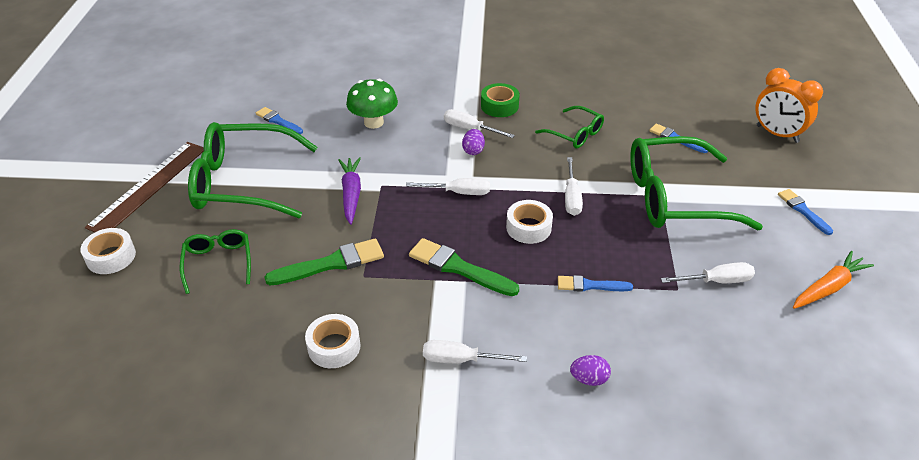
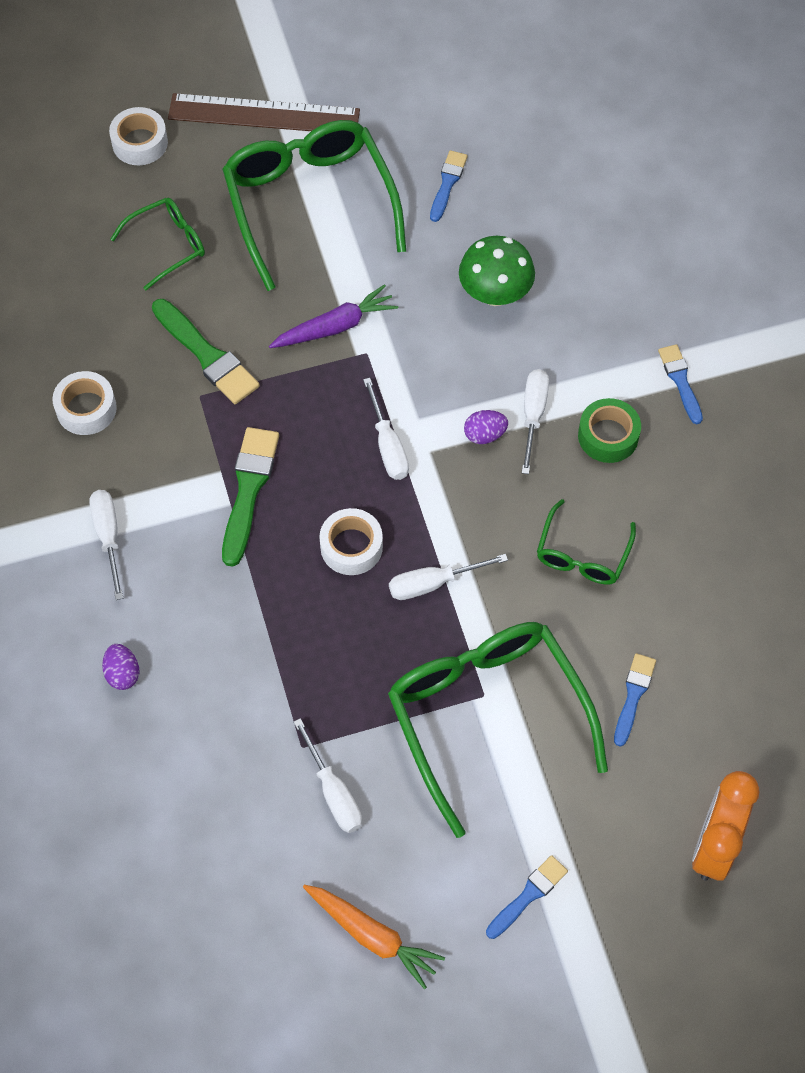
camera: 70 degrees right, 20 degrees up
(590, 285) = (271, 643): blue brush -> blue brush (680, 381)

